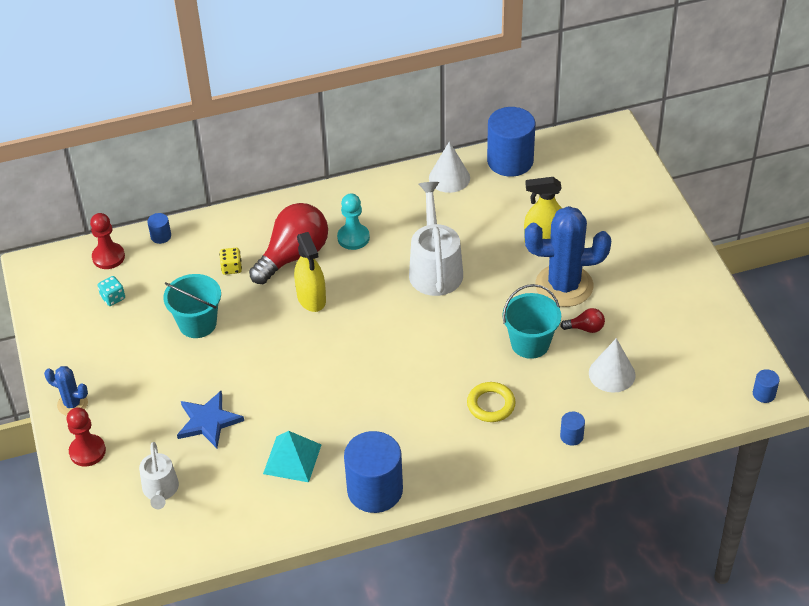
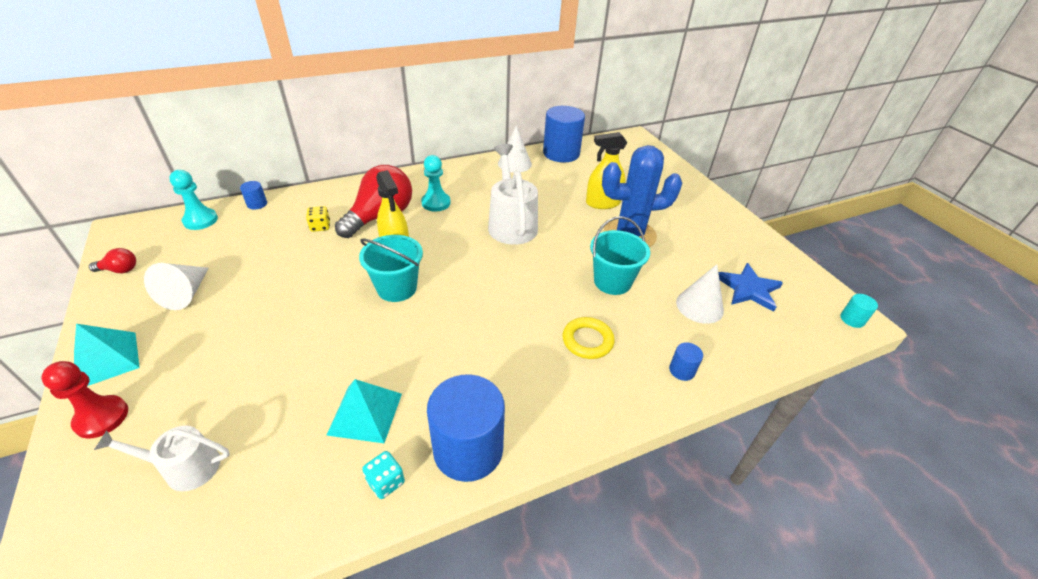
camera: 10 degrees left, 5 degrees down
(72, 404) = (106, 360): blue cactus -> turquoise pyramid
(108, 257) = (200, 220): red pawn -> turquoise pawn
(113, 298) = (193, 253): turquoise dice -> turquoise dice (386, 482)
(119, 343) = (186, 294): none -> white cone
(160, 491) = (184, 467): white watering can -> white watering can turned 105 degrees clockwise
(197, 324) = (277, 273): turquoise bucket -> turquoise bucket (397, 288)
(208, 421) = (268, 372): blue star -> blue star (748, 289)
(585, 328) = (660, 267): red light bulb -> red light bulb (120, 270)
(764, 394) = (852, 319): blue cylinder -> turquoise cylinder

